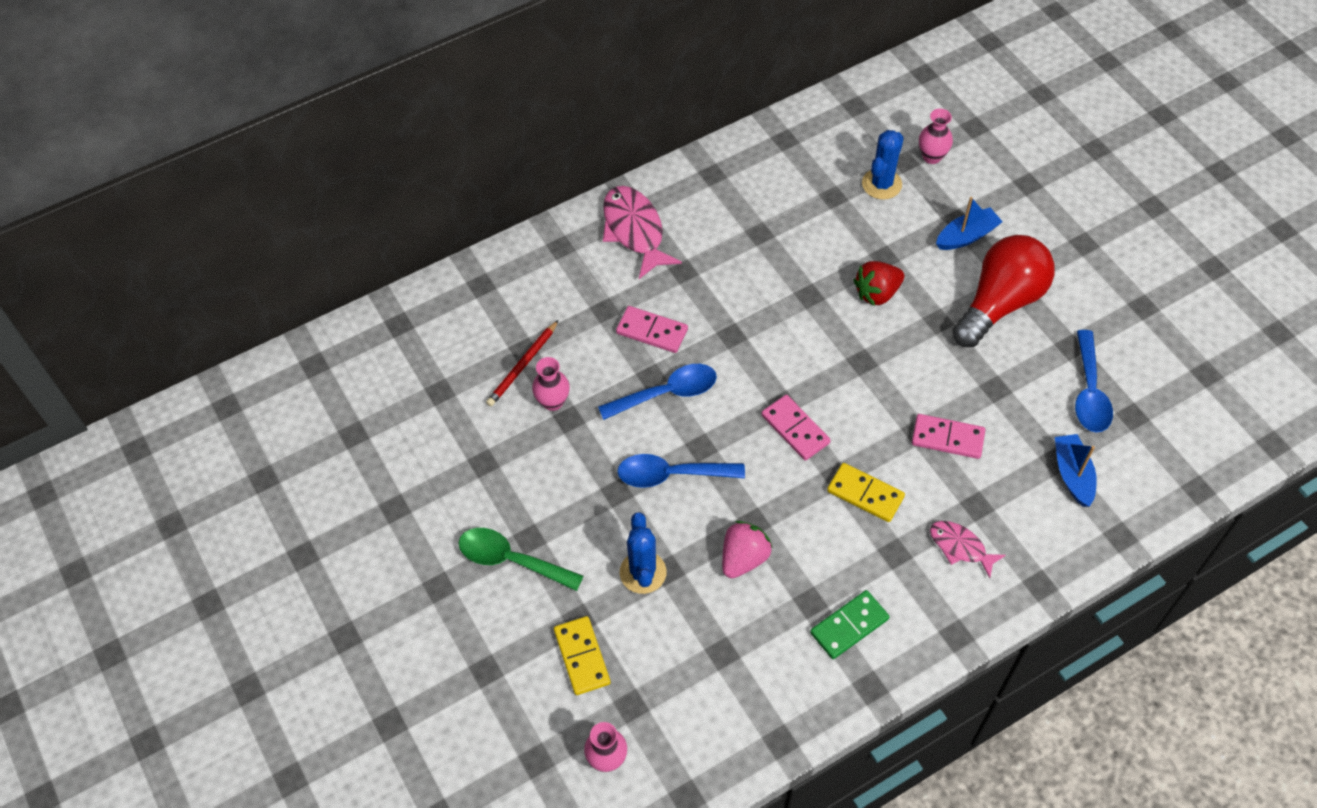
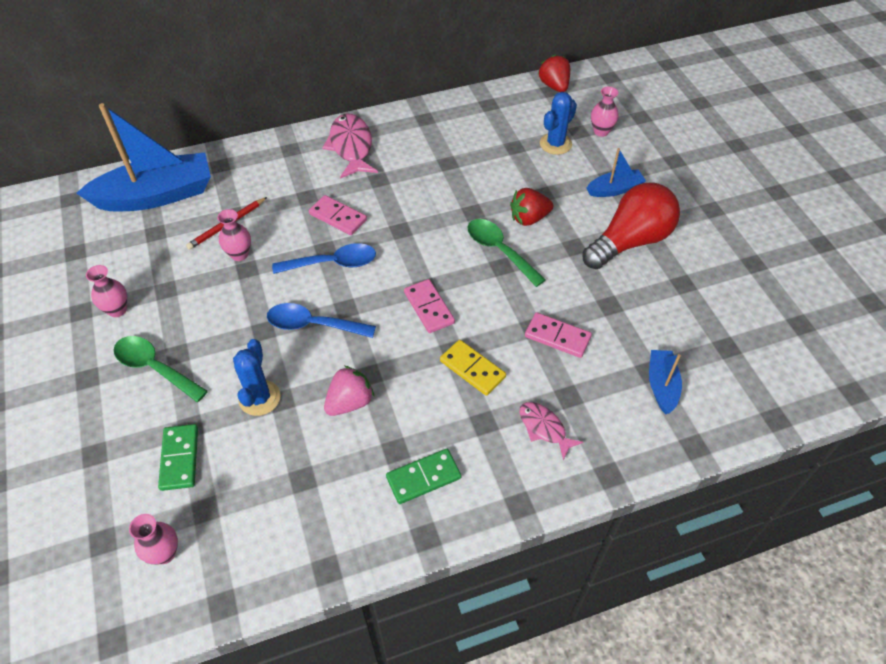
camera: 10 degrees right, 5 degrees down
(420, 341) = (156, 195): none -> blue boat
(437, 498) = (117, 310): none -> pink vase
(582, 657) = (180, 458): yellow domino -> green domino
(854, 342) = (499, 250): none -> green spoon
(858, 98) = (554, 86): none -> red strawberry
(1089, 392) = (692, 321): blue spoon -> none

